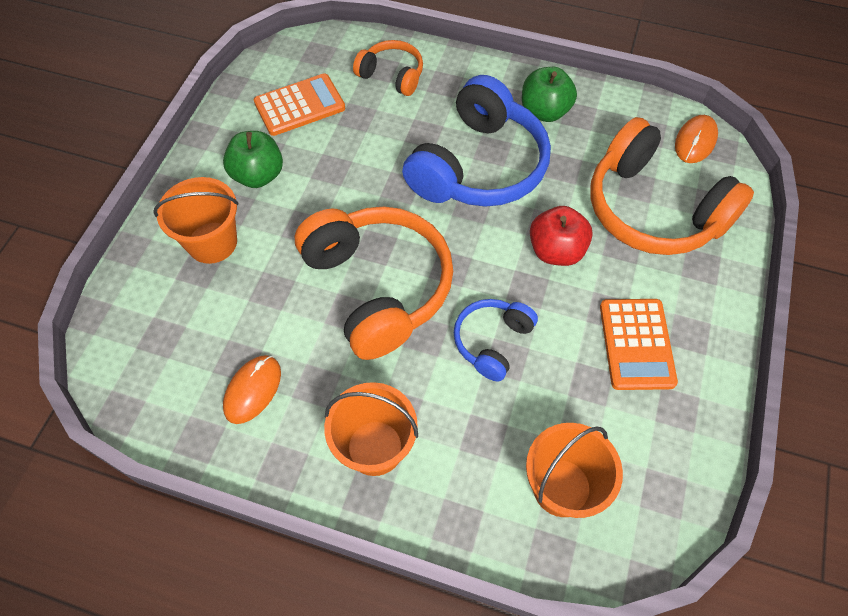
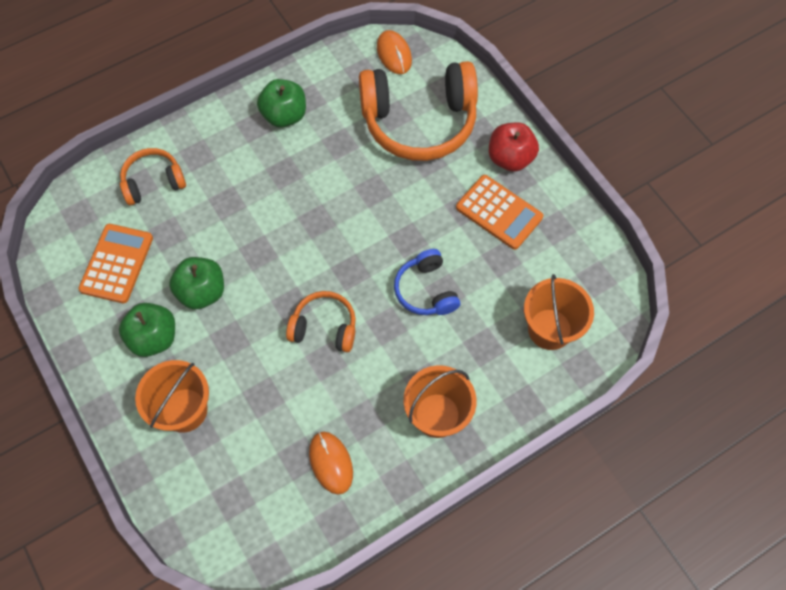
camera: 50 degrees left, 5 degrees up
(328, 176) = (202, 292): none -> green apple
(378, 287) = (324, 327): orange headphones -> orange headphones, size x0.51
(479, 166) = (289, 191): blue headphones -> none
(556, 251) = (397, 201): red apple -> red apple (510, 158)

